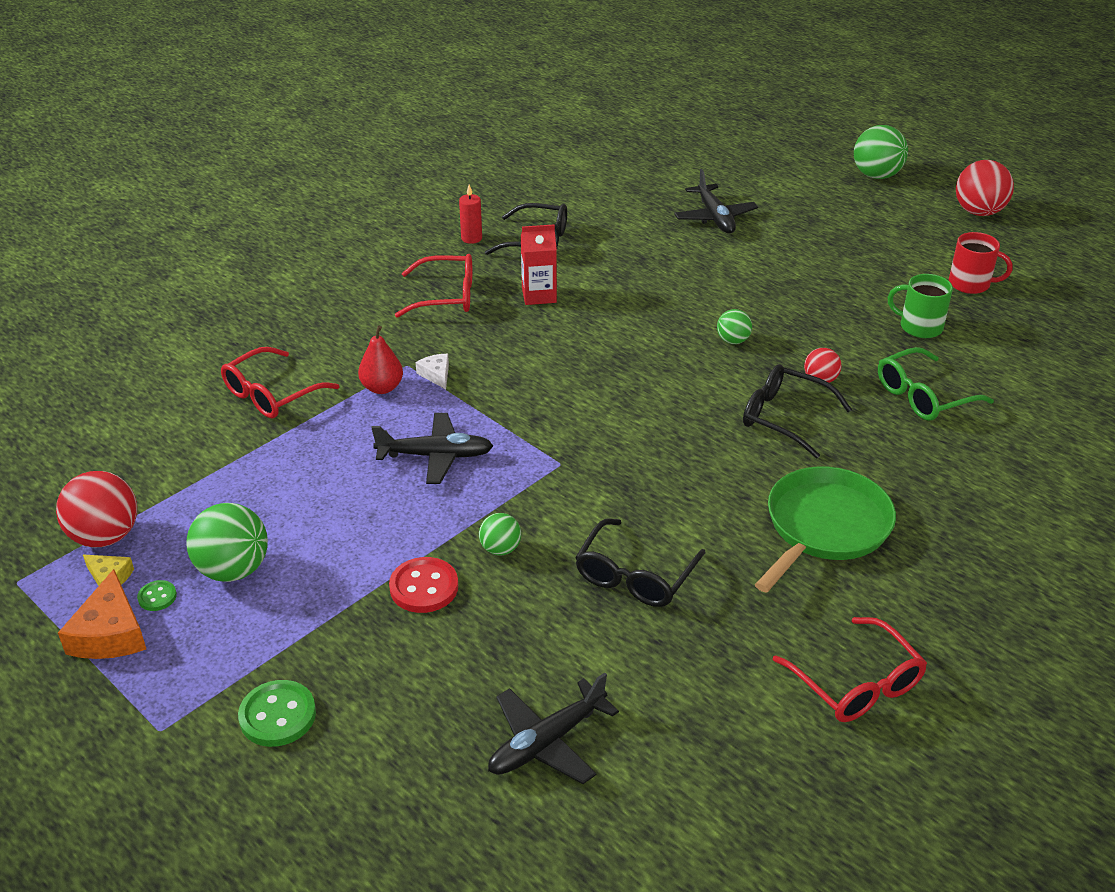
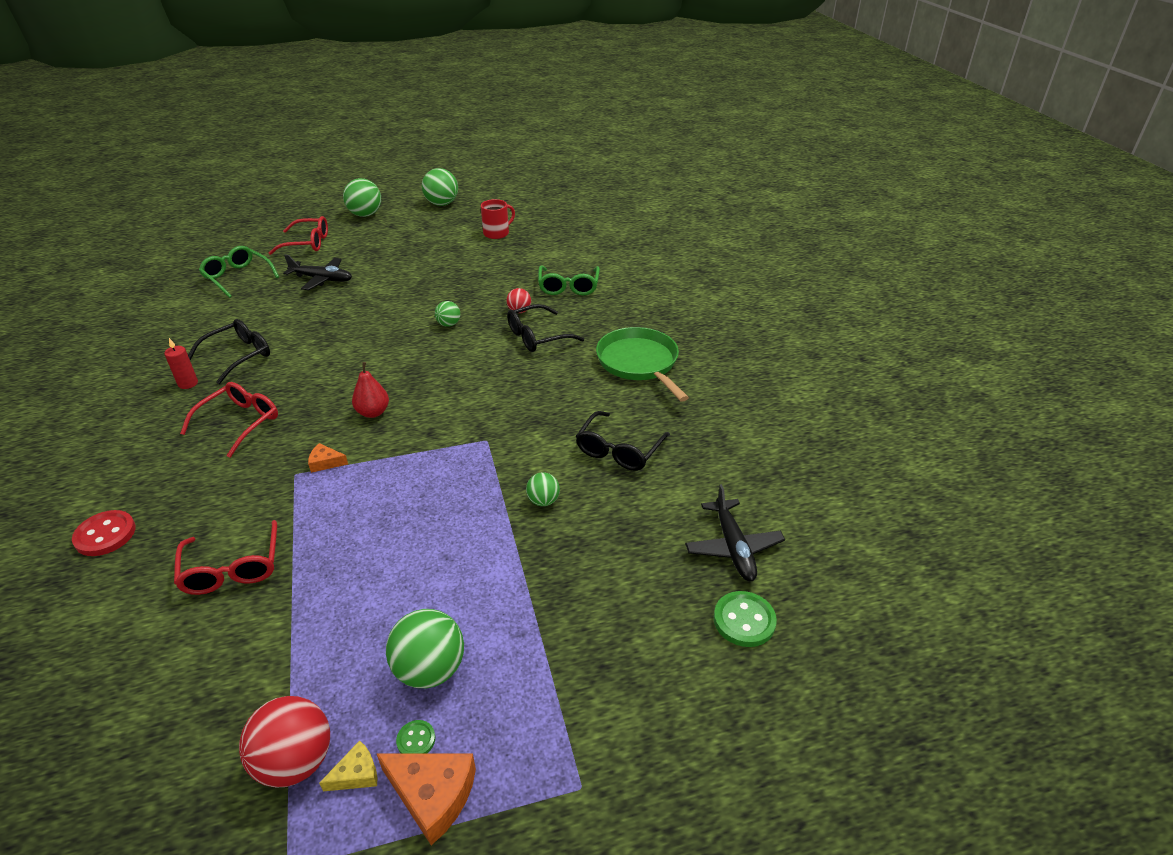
camera: 60 degrees left, 0 degrees up
(277, 715) = (618, 693): green button -> green button (744, 620)
(382, 388) = (305, 497): red pear -> red pear (373, 412)
(424, 587) = (548, 555): red button -> red button (105, 535)
(436, 375) = (325, 462): white cheese -> orange cheese
(436, 456) = (416, 497): black plane -> none
(539, 295) = (300, 379): red carton -> none
(635, 576) = (619, 450): black glasses -> black glasses turned 60 degrees clockwise
(657, 169) = (237, 277): none -> green glasses
(856, 684) = (763, 405): red glasses -> red glasses (307, 243)
(919, 327) = (512, 262): green mug -> none
(978, 212) = (442, 204): red ball -> green ball

